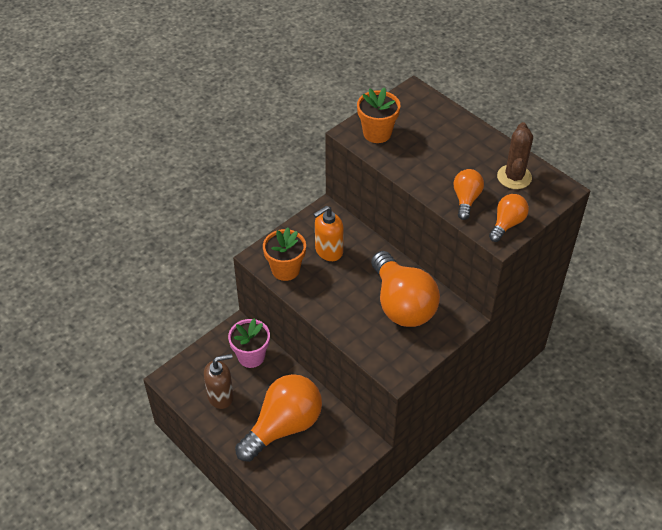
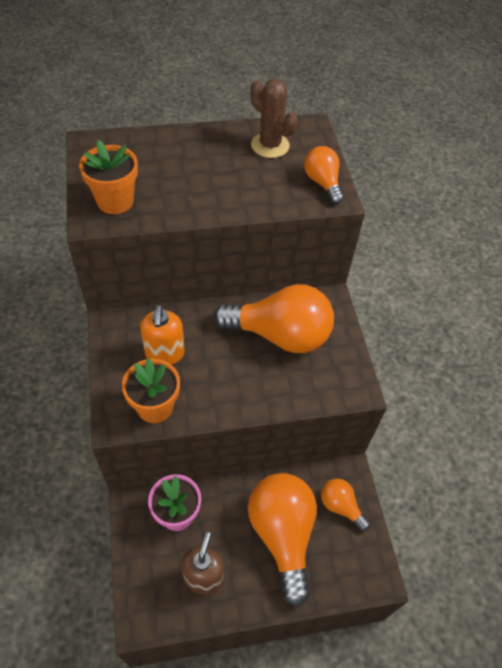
camera: 60 degrees left, 5 degrees up
(466, 199) = (268, 191): orange light bulb -> orange light bulb (340, 506)

